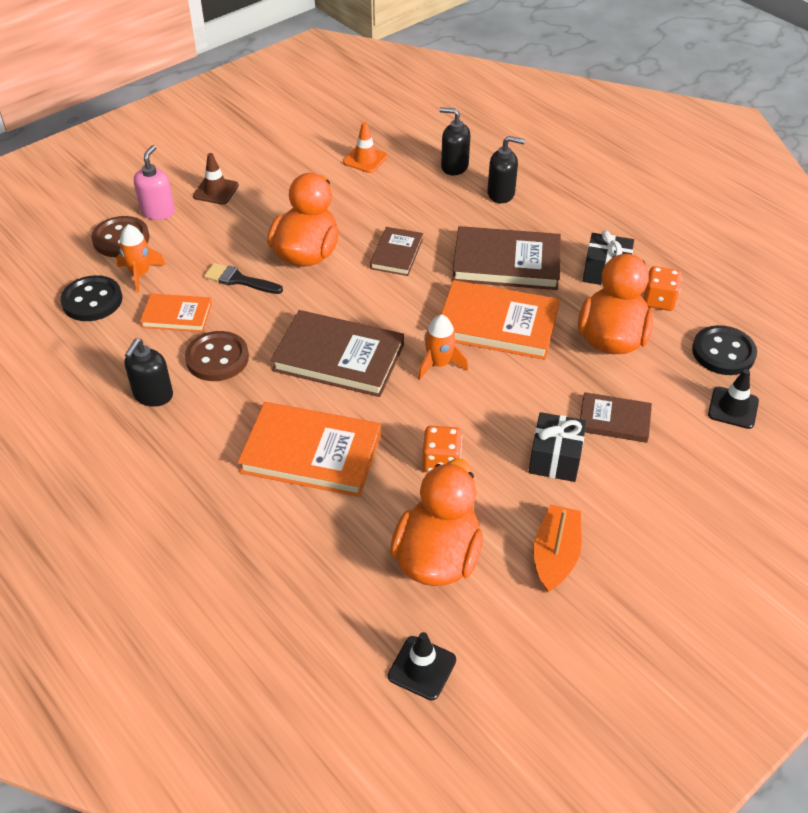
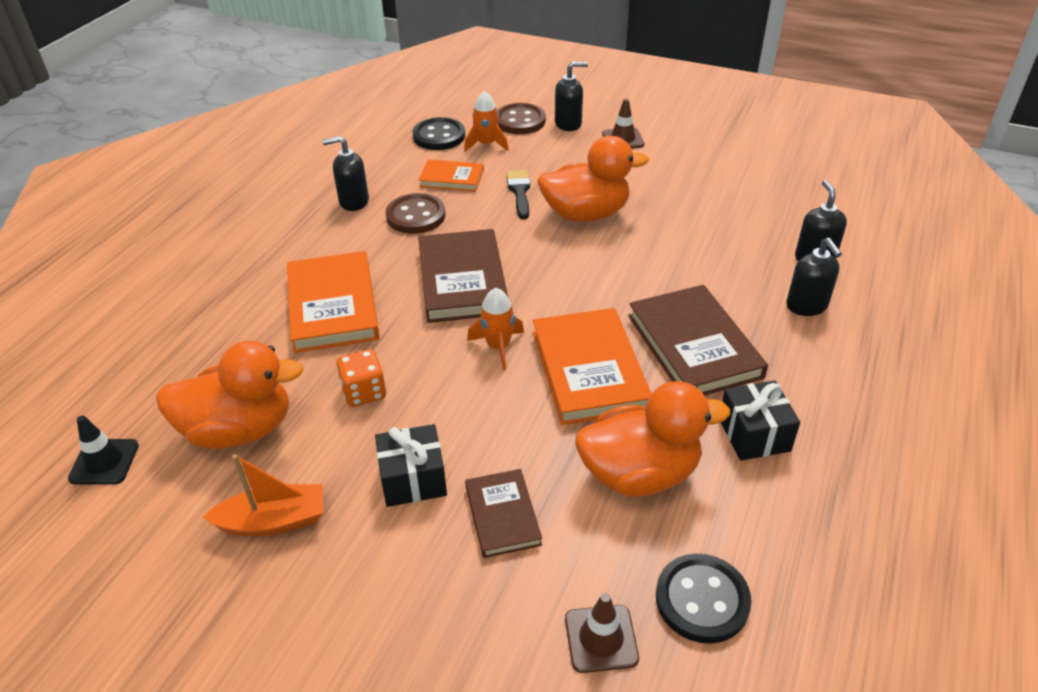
camera: 65 degrees right, 5 degrees down
(158, 211) = (568, 124): pink soap dispenser -> black soap dispenser
(177, 315) = (451, 178): orange book -> orange book turned 60 degrees counterclockwise
(365, 159) = (758, 199): orange traffic cone -> none
(396, 254) = (636, 266): brown book -> none
(659, 300) = (747, 501): orange dice -> none
(733, 408) = (601, 638): black traffic cone -> brown traffic cone

